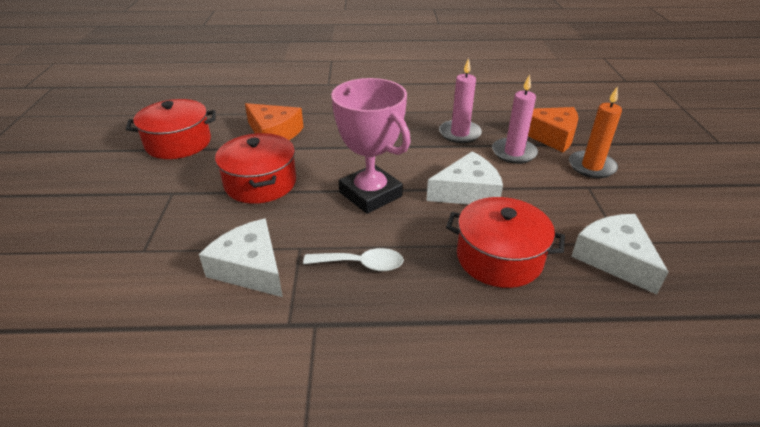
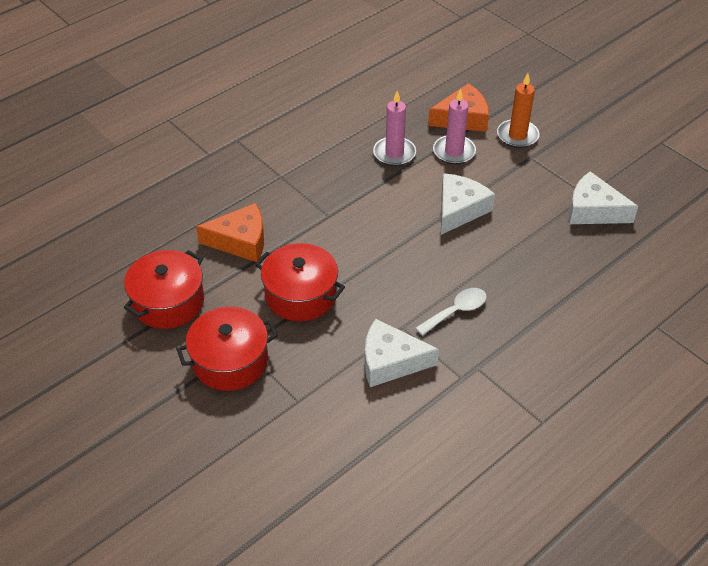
camera: 40 degrees left, 10 degrees up
(370, 194) = (396, 253): pink trophy -> none
(499, 258) = (531, 252): red pot -> red pot (230, 361)

